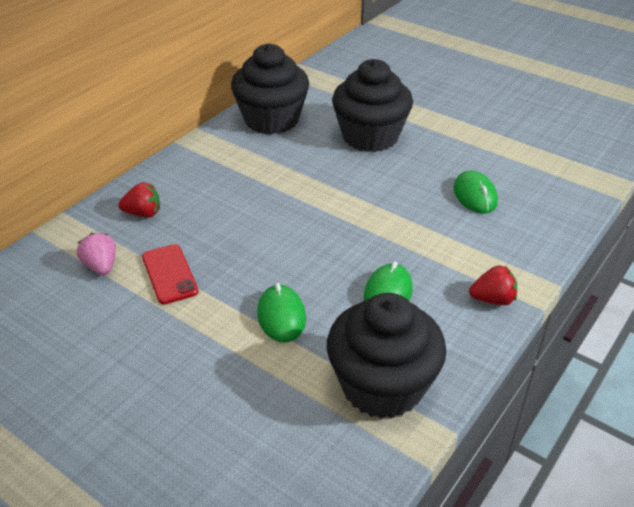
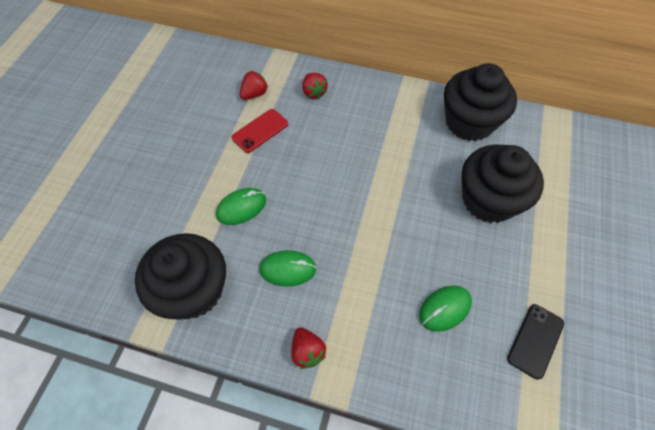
camera: 70 degrees right, 20 degrees up
(101, 266) = (254, 94): pink strawberry -> red strawberry
(520, 156) = (535, 340): none -> black phone

